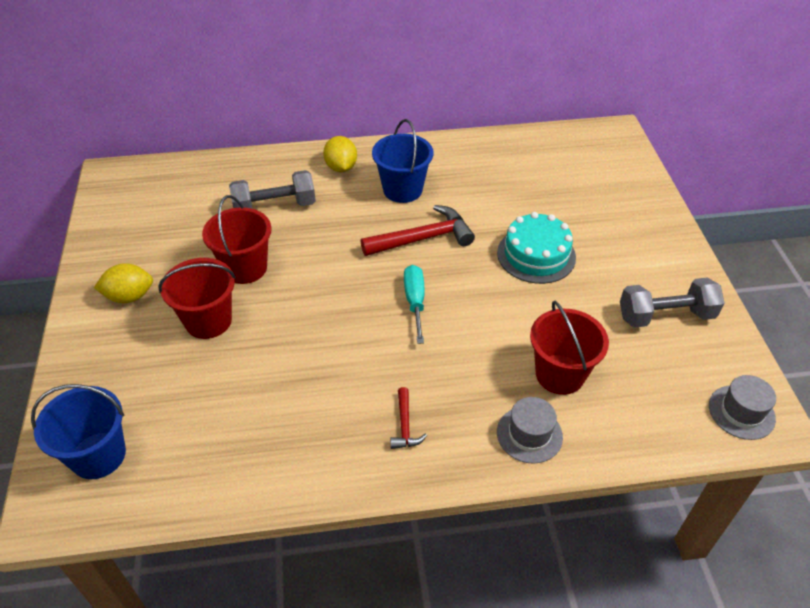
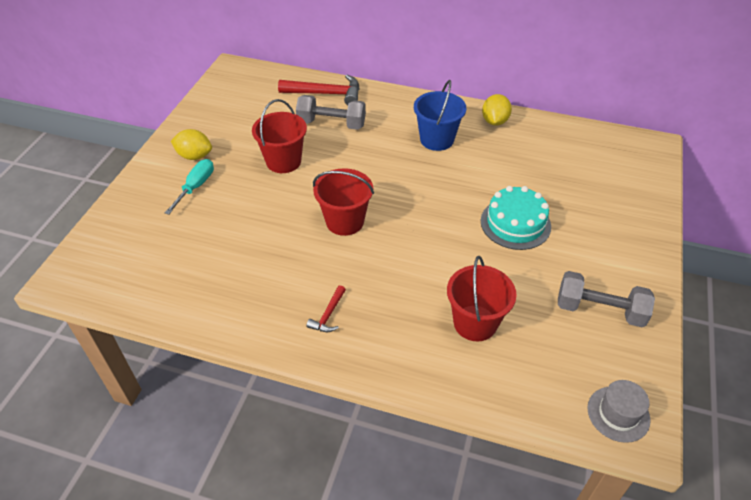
camera: 25 degrees right, 0 degrees up
(98, 455) = (112, 255): blue bucket -> none
(208, 321) = (236, 190): red bucket -> red bucket (345, 221)
(341, 167) = (399, 109): yellow lemon -> yellow lemon (494, 121)
(415, 302) = (393, 227): turquoise screwdriver -> turquoise screwdriver (196, 187)
(422, 239) = (429, 181): red hammer -> red hammer (326, 94)
(529, 434) = (420, 359): grey hat -> none

